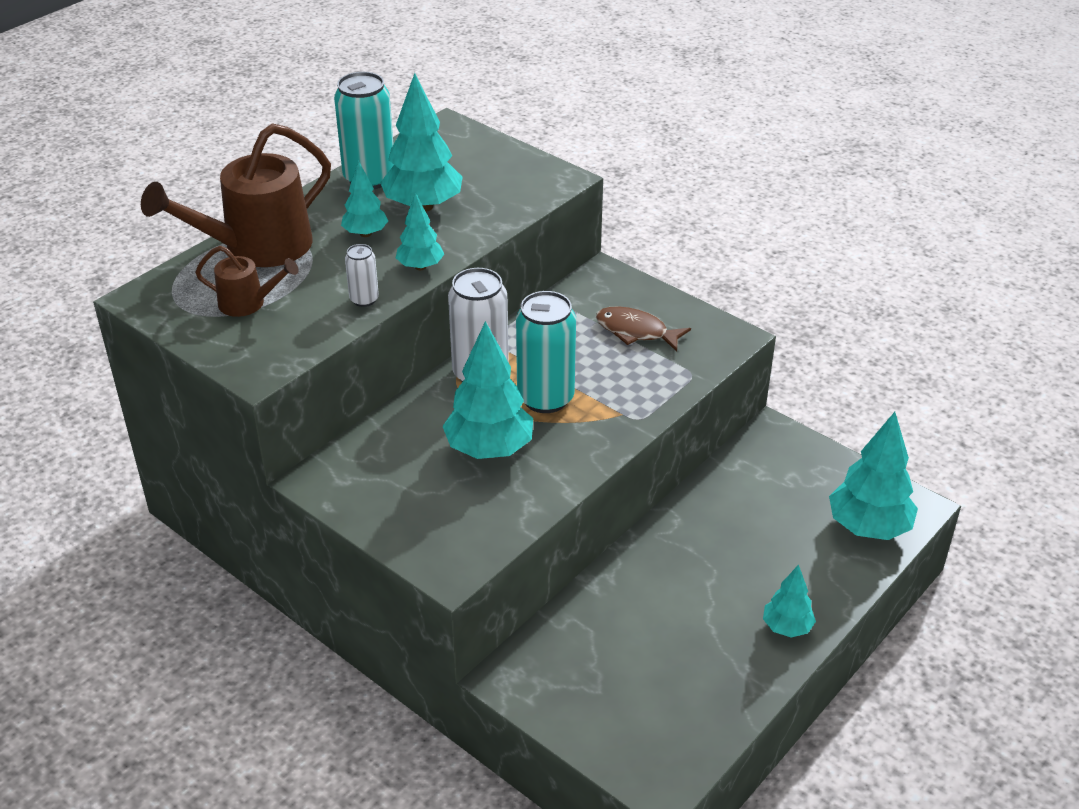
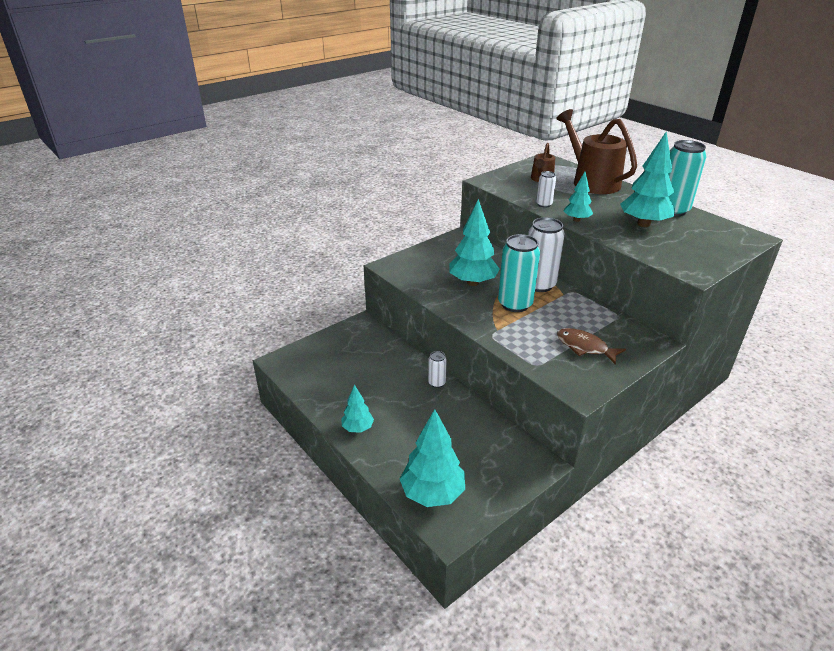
camera: 100 degrees right, 5 degrees down
(365, 233) = (609, 207): turquoise tree -> none
(636, 331) = (584, 347): brown fish -> brown fish turned 90 degrees counterclockwise
(651, 547) = (437, 383): none -> white can

